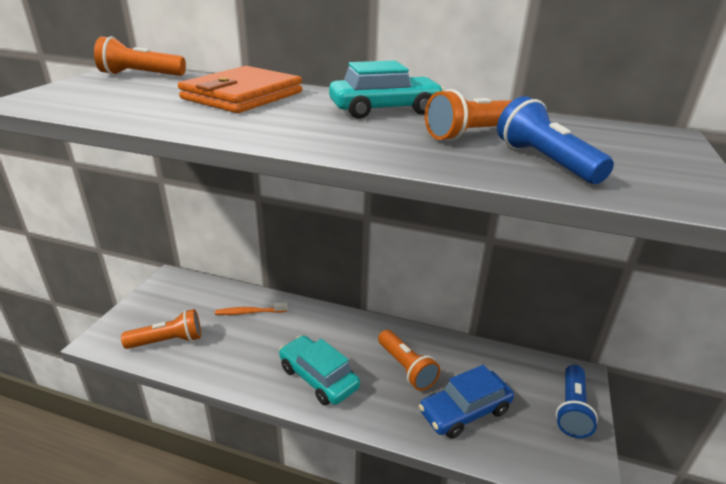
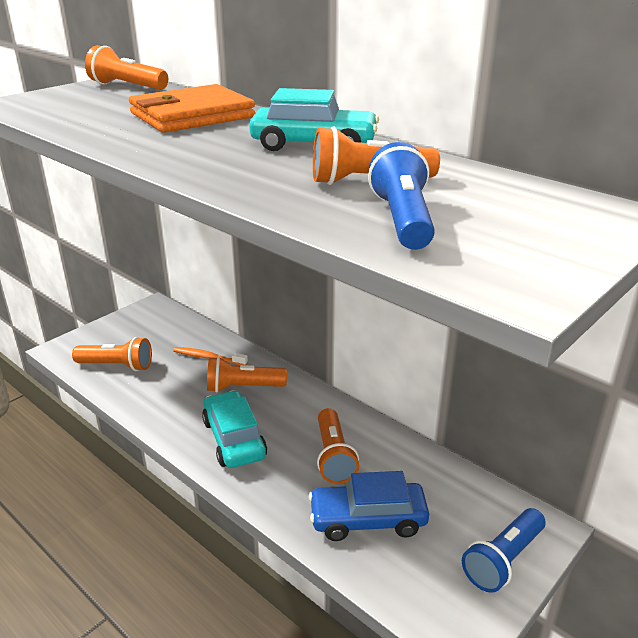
camera: 25 degrees right, 0 degrees up
(296, 330) = (243, 387): none -> orange flashlight

